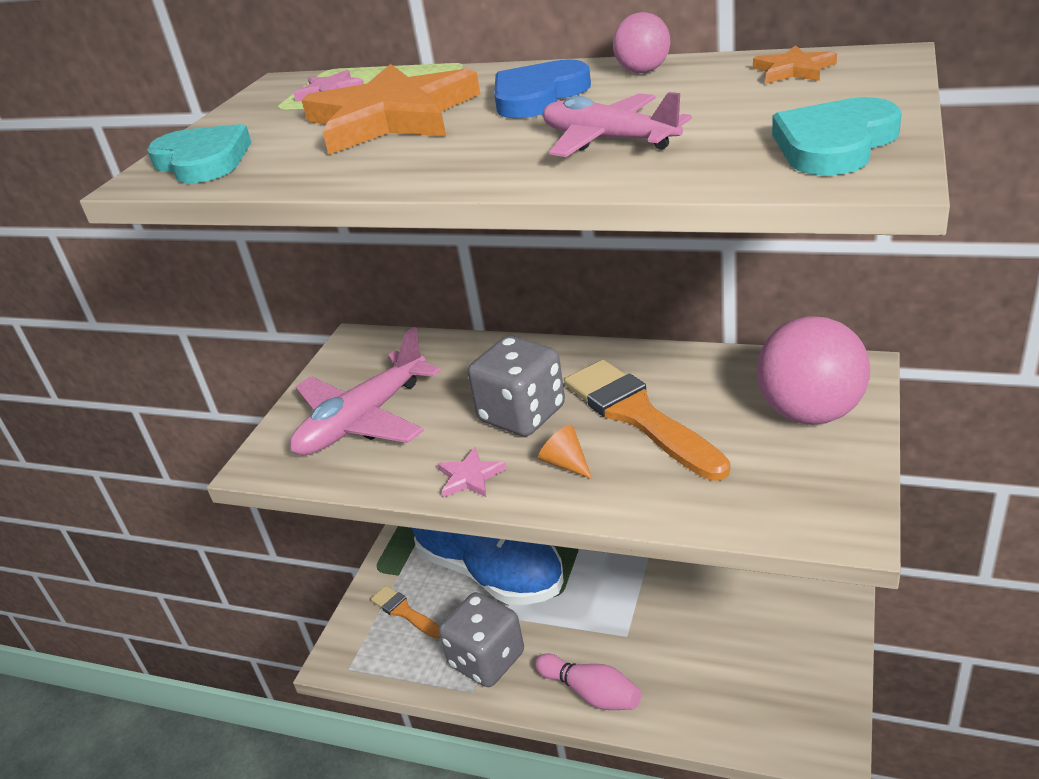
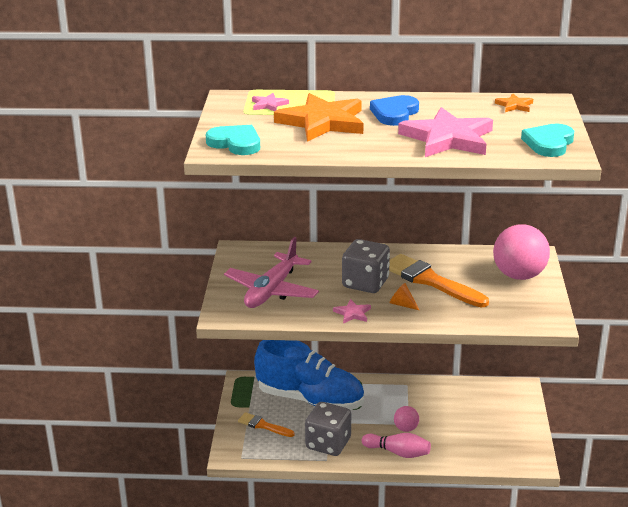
camera: 20 degrees left, 5 degrees down
(608, 140) = (448, 138): pink plane -> pink star
(643, 71) = (440, 102): pink ball -> pink ball (406, 428)

